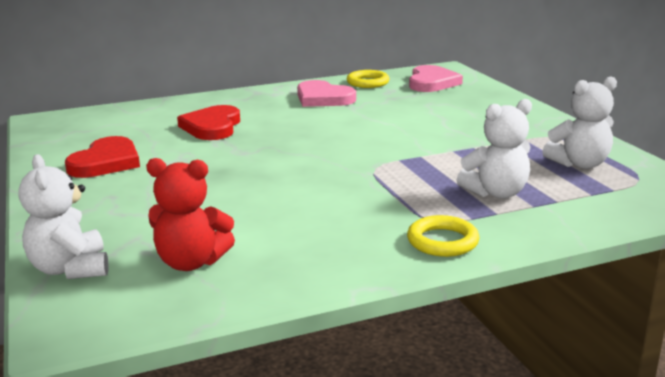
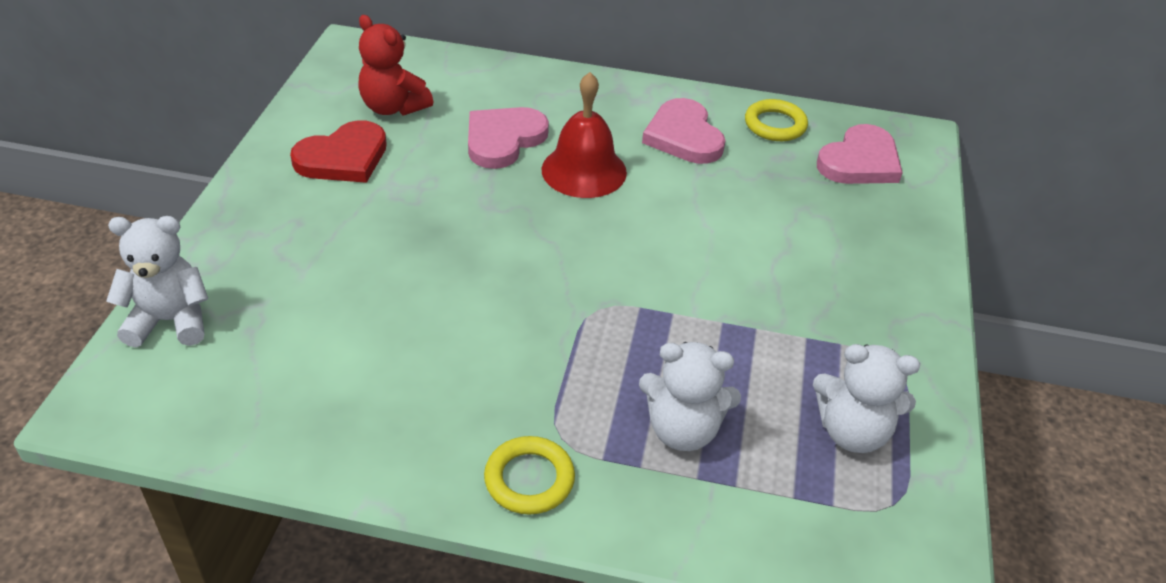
camera: 30 degrees right, 20 degrees up
(70, 269) = (170, 321): white teddy bear -> white teddy bear turned 75 degrees clockwise
(191, 262) = (270, 370): red teddy bear -> red teddy bear (393, 107)
(212, 127) = (503, 140): red heart -> pink heart
(283, 124) = (584, 170): none -> red bell

